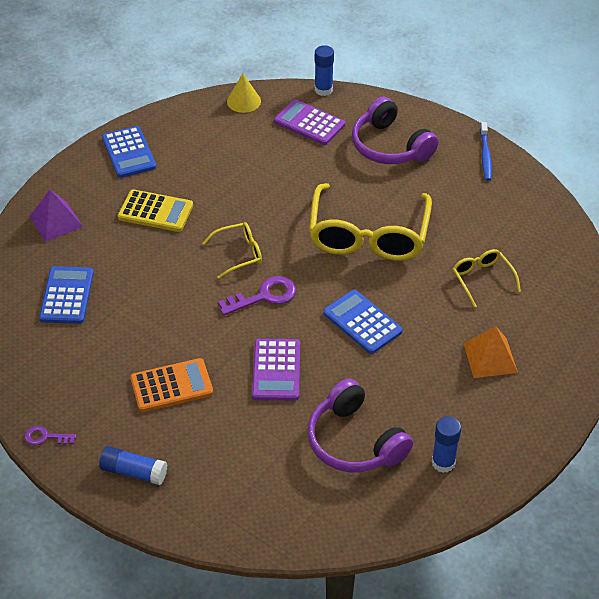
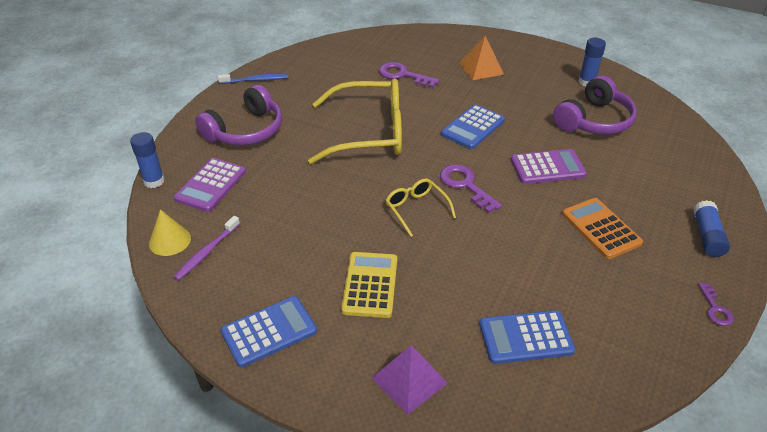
camera: 100 degrees left, 5 degrees down
(224, 121) = (207, 252): none -> purple toothbrush
(482, 279) = (403, 75): yellow glasses -> purple key

